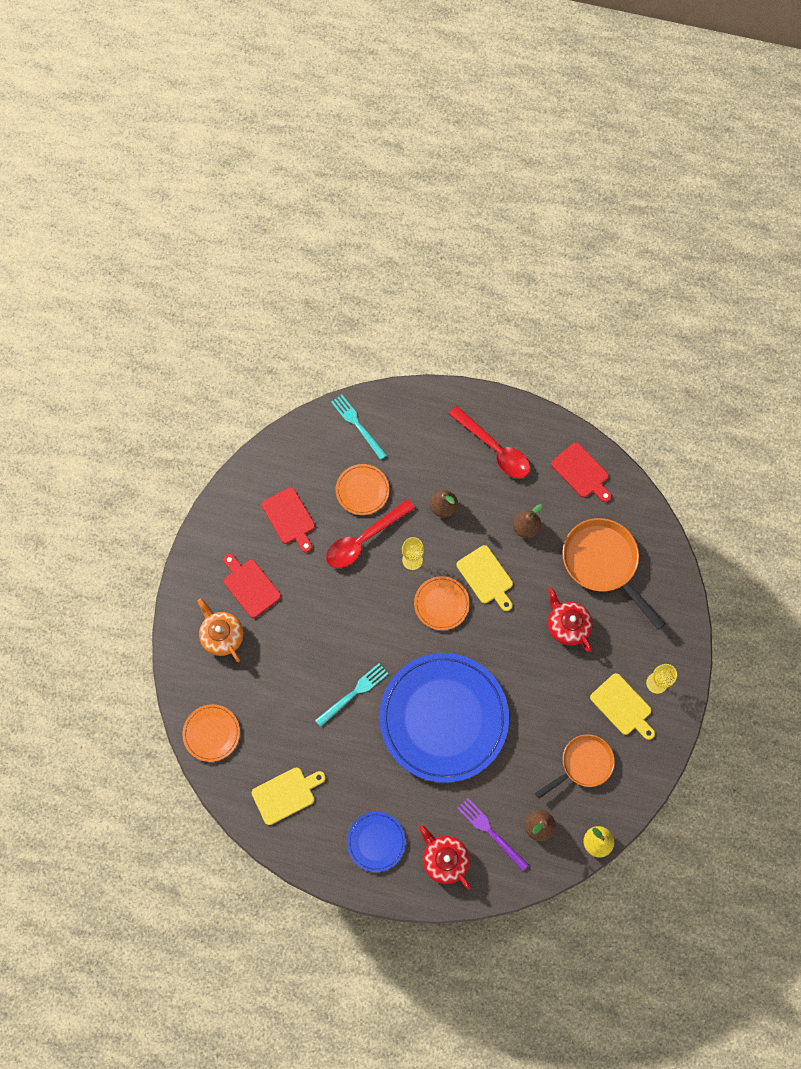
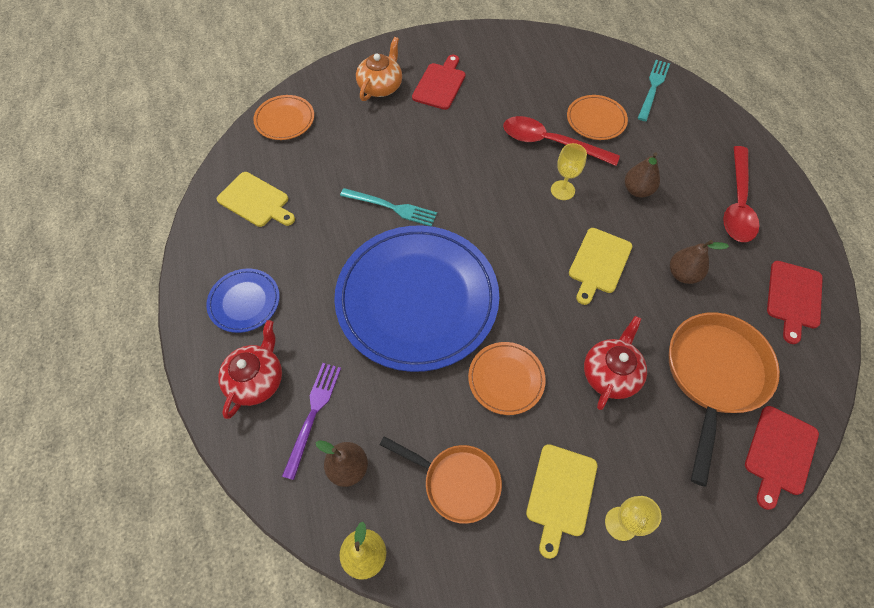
camera: 60 degrees right, 10 degrees down
(289, 518) = (524, 82): red cutting board -> red cutting board (779, 453)
(441, 604) = (538, 237): orange plate -> orange plate (506, 379)

